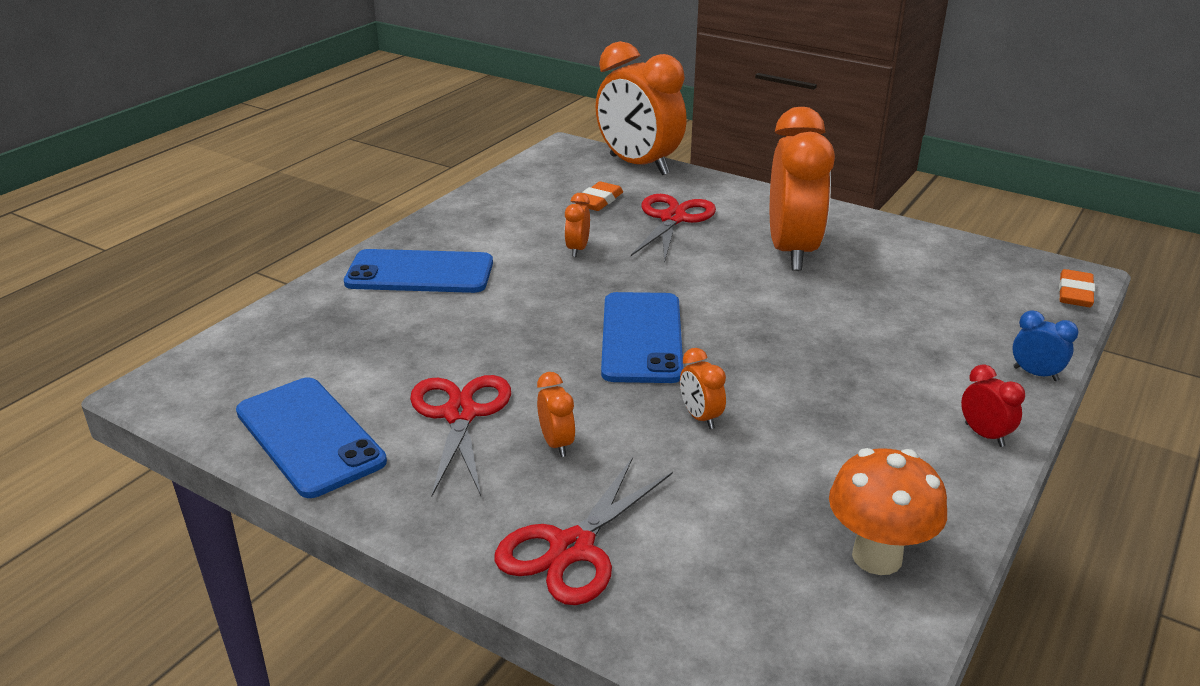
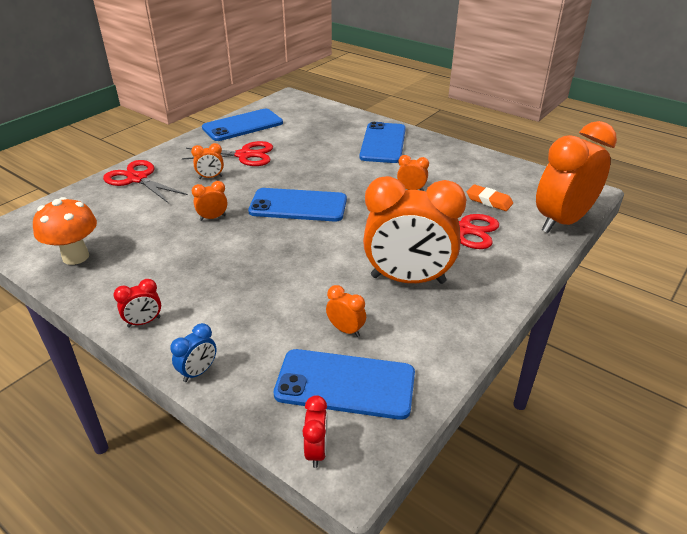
camera: 95 degrees right, 5 degrees up
(903, 286) = (346, 330): none -> orange clock
(982, 283) = (345, 384): none -> blue phone
(1075, 293) = (316, 451): orange eraser -> red clock

